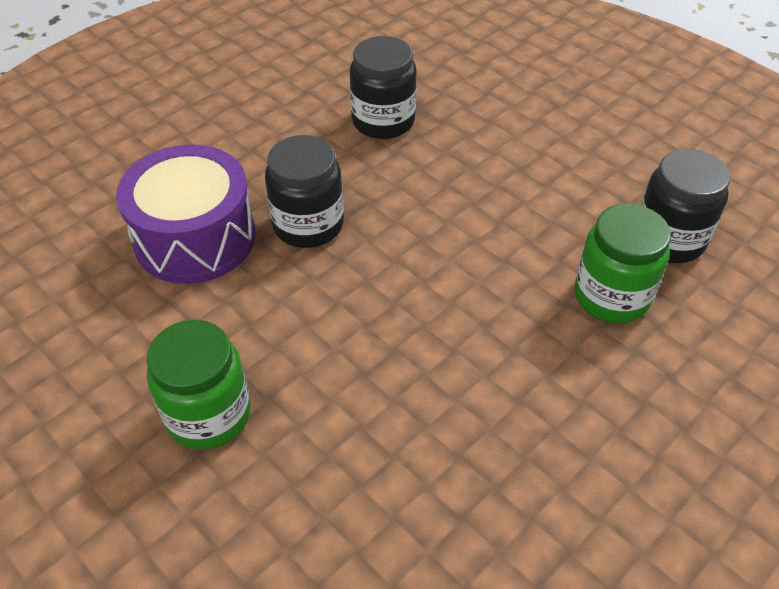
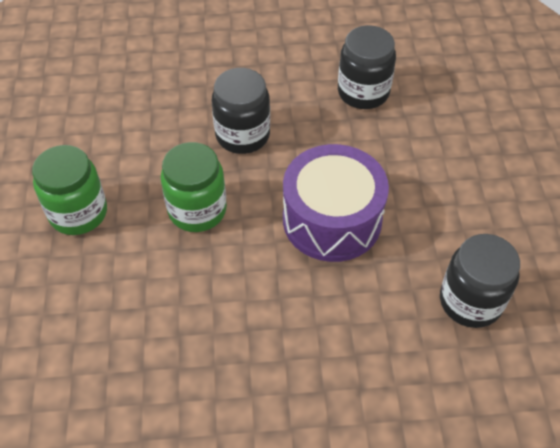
camera: 40 degrees right, 5 degrees up
(195, 238) = (172, 103): purple drum -> purple drum (332, 219)
(611, 296) = (382, 310): green jar -> green jar (197, 210)

